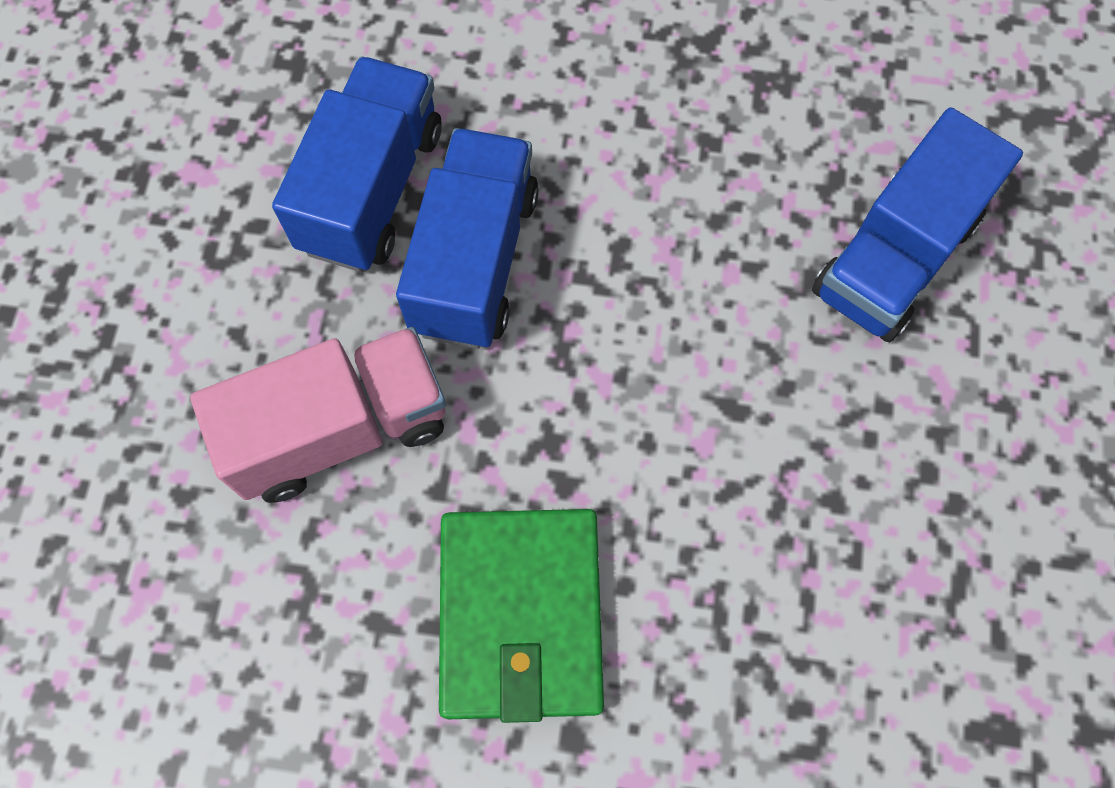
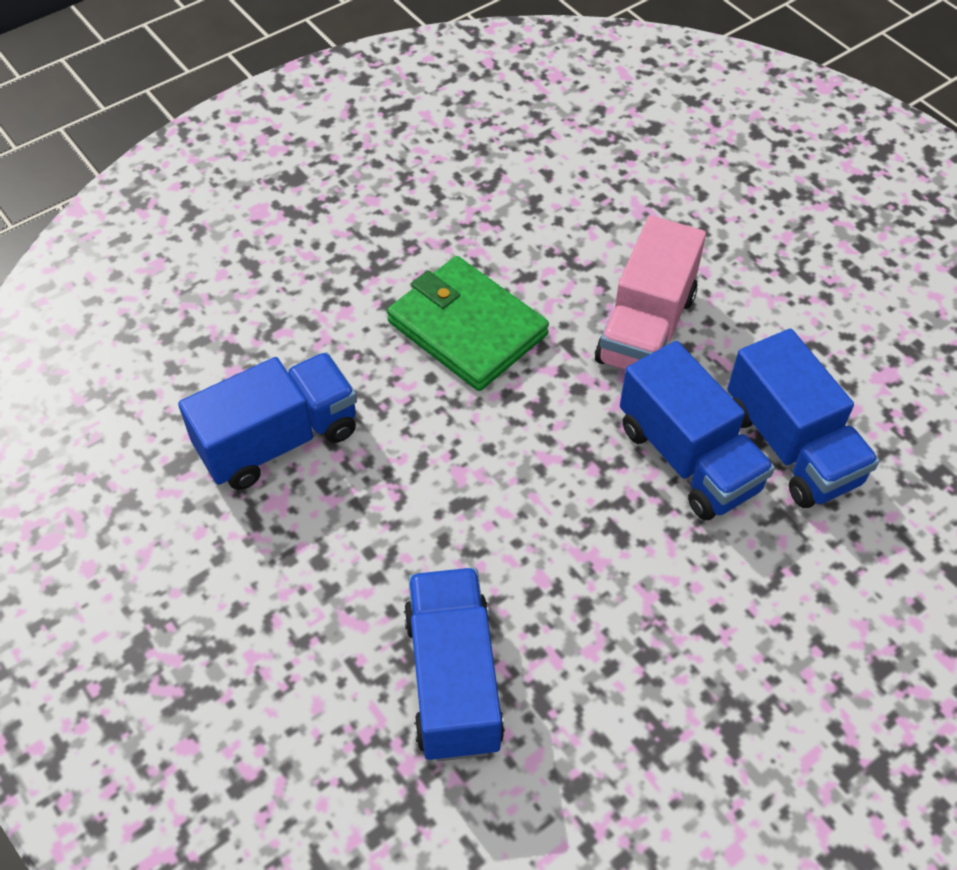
camera: 135 degrees right, 15 degrees down
(863, 658) = (278, 440): none -> blue truck

